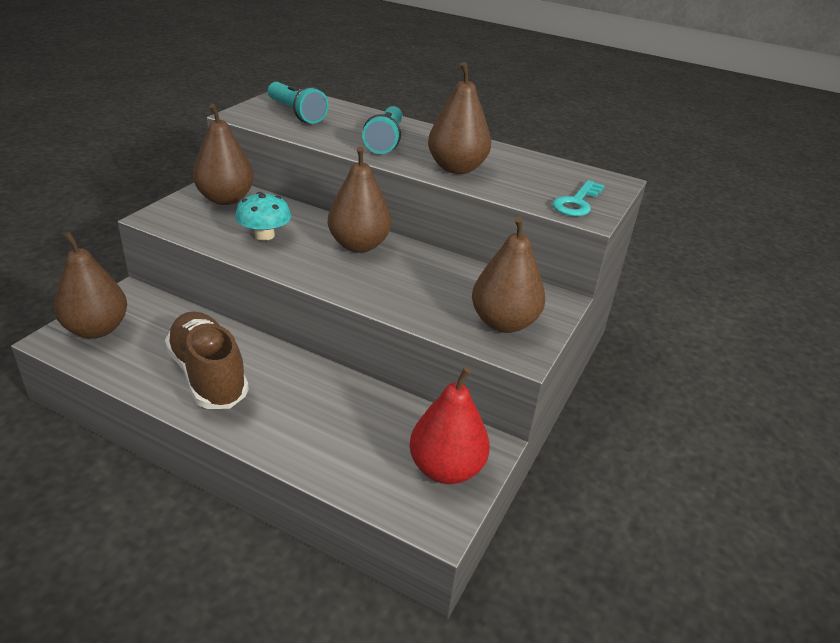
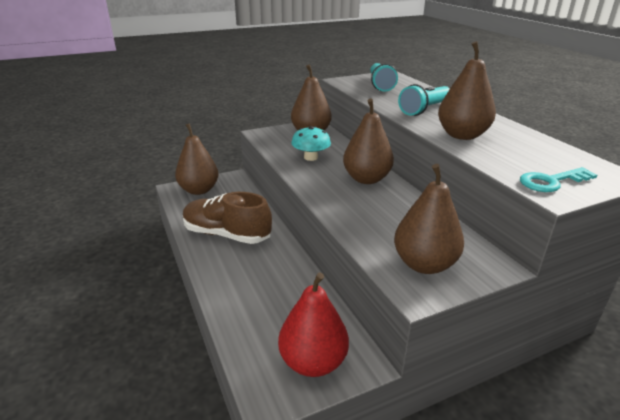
camera: 40 degrees right, 5 degrees down
(208, 375) = (227, 234): brown shoe -> brown shoe turned 75 degrees counterclockwise

